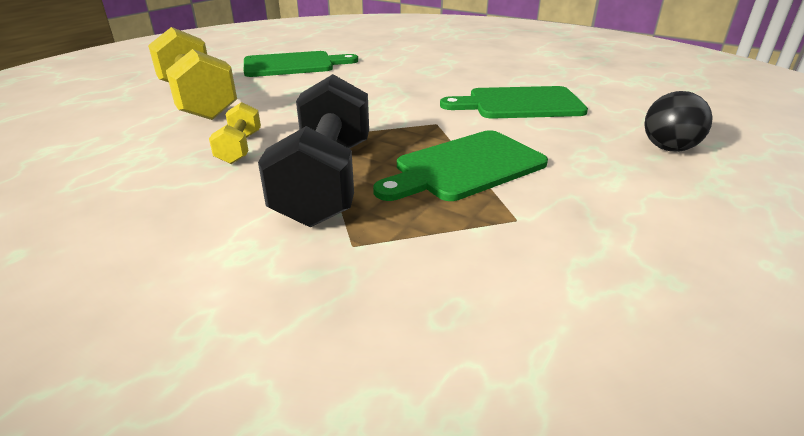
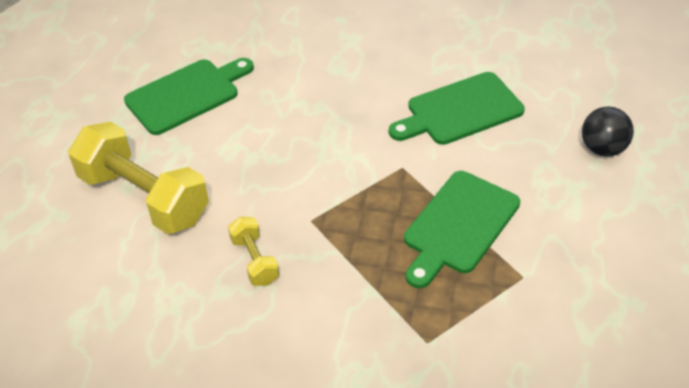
camera: 20 degrees left, 15 degrees up
(326, 181) = (362, 280): black dumbbell -> none

